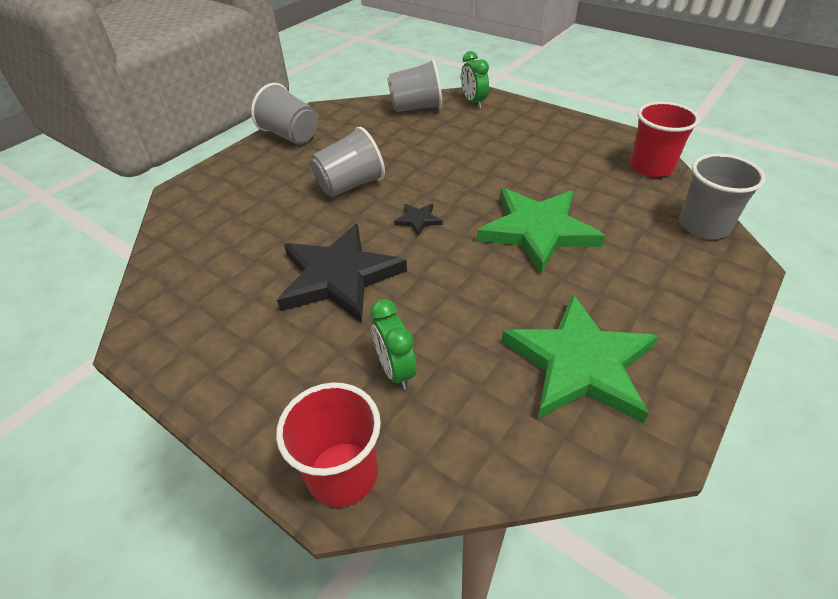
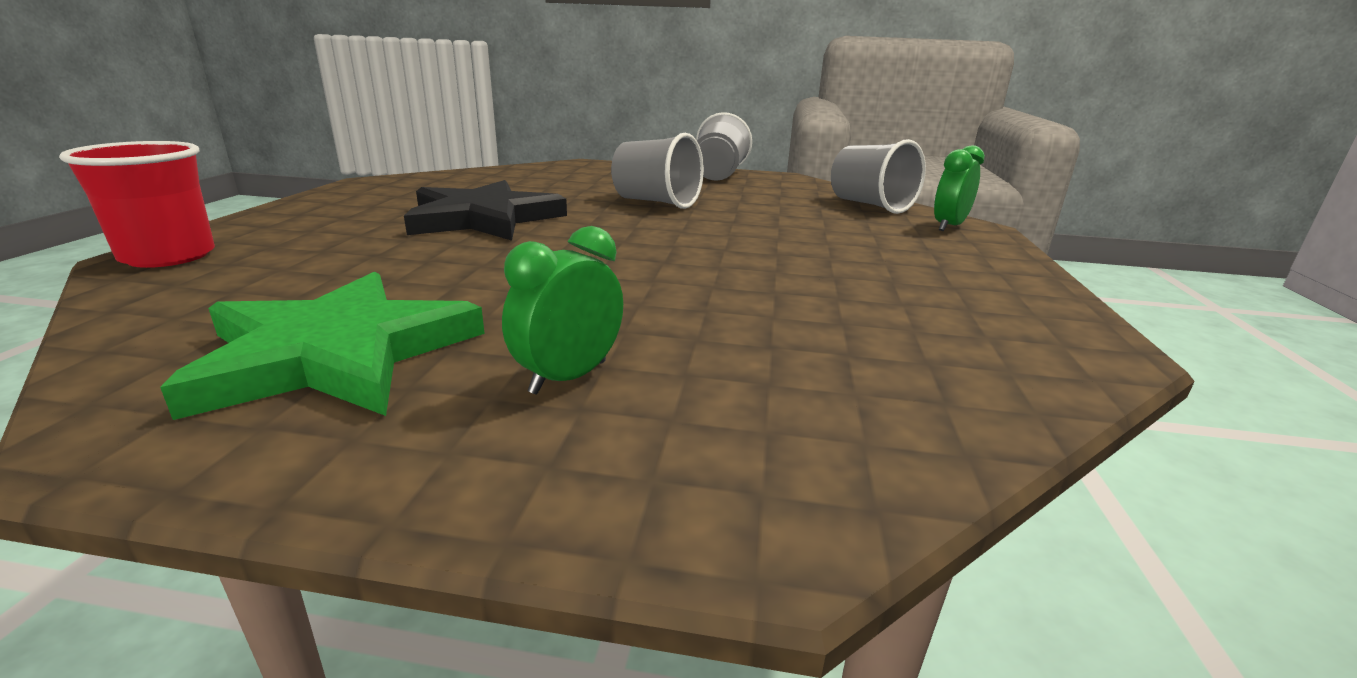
camera: 60 degrees right, 20 degrees down
(395, 370) = (326, 256): green clock -> green clock (568, 377)
(418, 220) = (619, 233): black star -> none
(537, 231) = (663, 294): green star -> none
(651, 167) = (1020, 372): red cup -> none
(703, 226) = (870, 455): grey cup -> none

